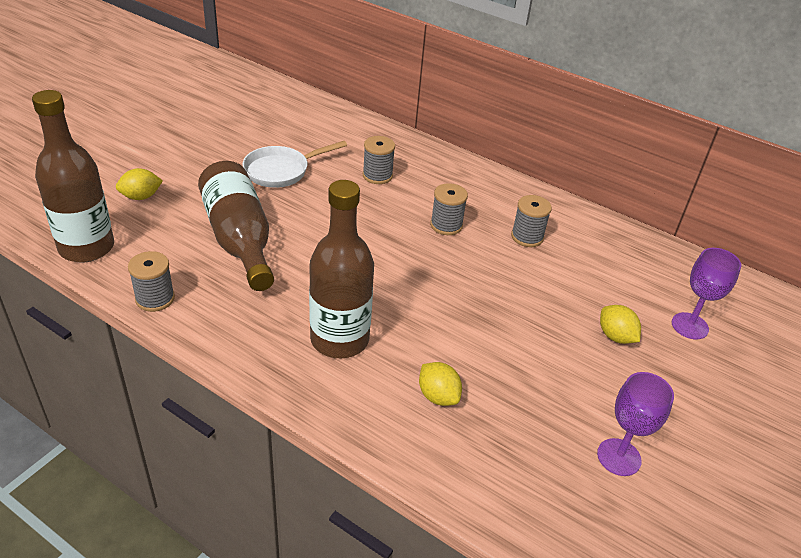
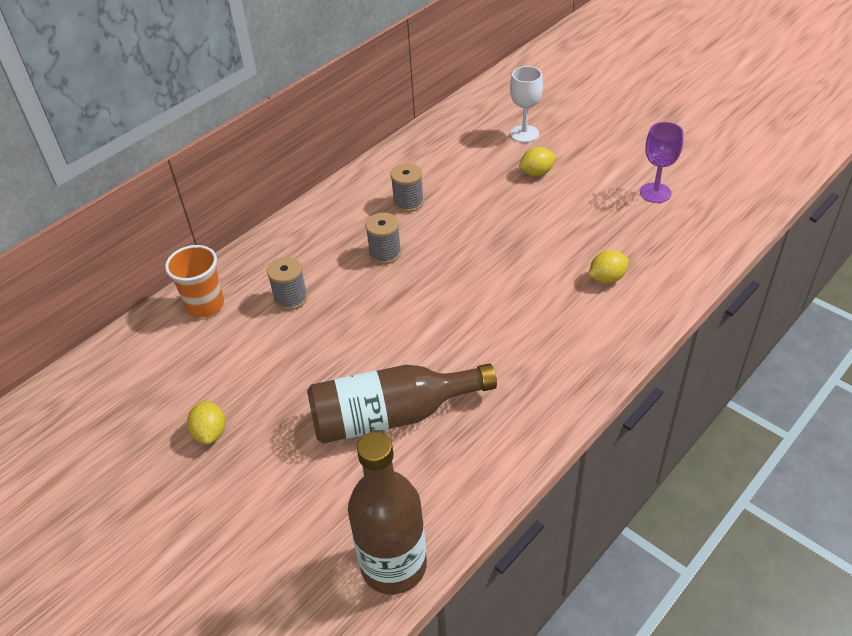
camera: 75 degrees left, 5 degrees up
(141, 197) = (295, 520): yellow lemon -> yellow lemon (210, 433)
(155, 299) = (487, 485): grey spool -> none
(281, 171) = (265, 381): white pan -> none
(339, 339) = (544, 336): brown bottle -> none
(365, 135) = (205, 305): none -> orange cup
(689, 326) = (524, 134): purple goblet -> white goblet

